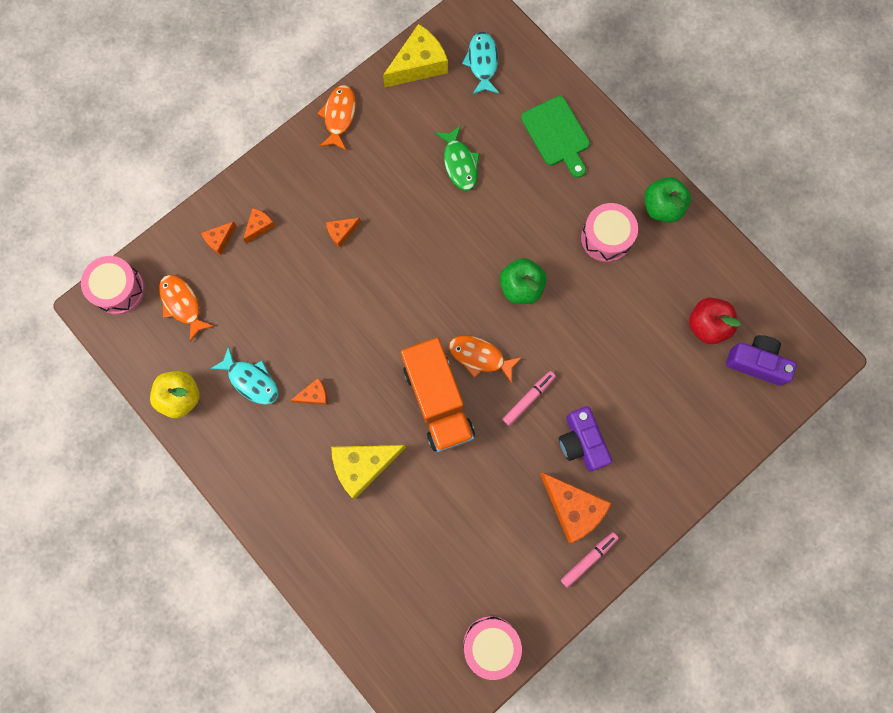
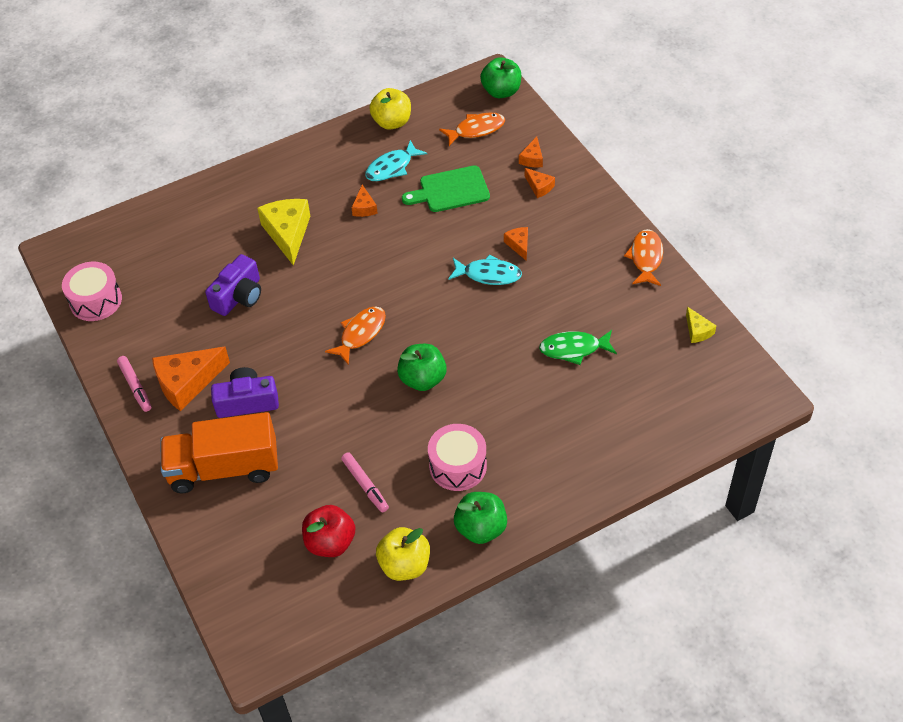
camera: 105 degrees right, 25 degrees down
(119, 289) = (501, 91): pink drum -> green apple
(219, 240) = (532, 159): orange cheese -> orange cheese turned 135 degrees counterclockwise
(339, 116) = (646, 258): orange fish -> orange fish turned 105 degrees counterclockwise
(418, 64) = (697, 331): yellow cheese -> yellow cheese, size x0.50
(438, 401) = (328, 295): orange truck -> orange truck (224, 468)
(482, 63) = (692, 388): turquoise fish -> turquoise fish (488, 275)
(528, 399) = (305, 366): pink marker -> pink marker (365, 485)
(557, 134) = (592, 442): green cutting board -> green cutting board (450, 190)
(711, 260) = (404, 565): none -> yellow apple
(756, 362) = (273, 582): purple camera -> purple camera (239, 296)

